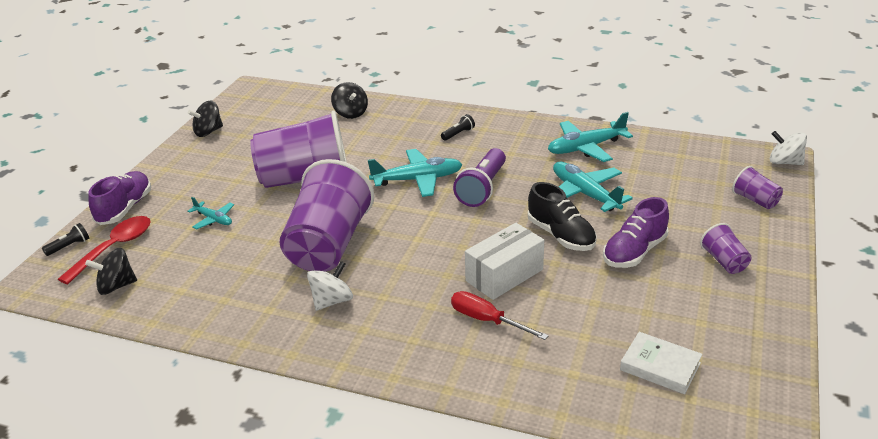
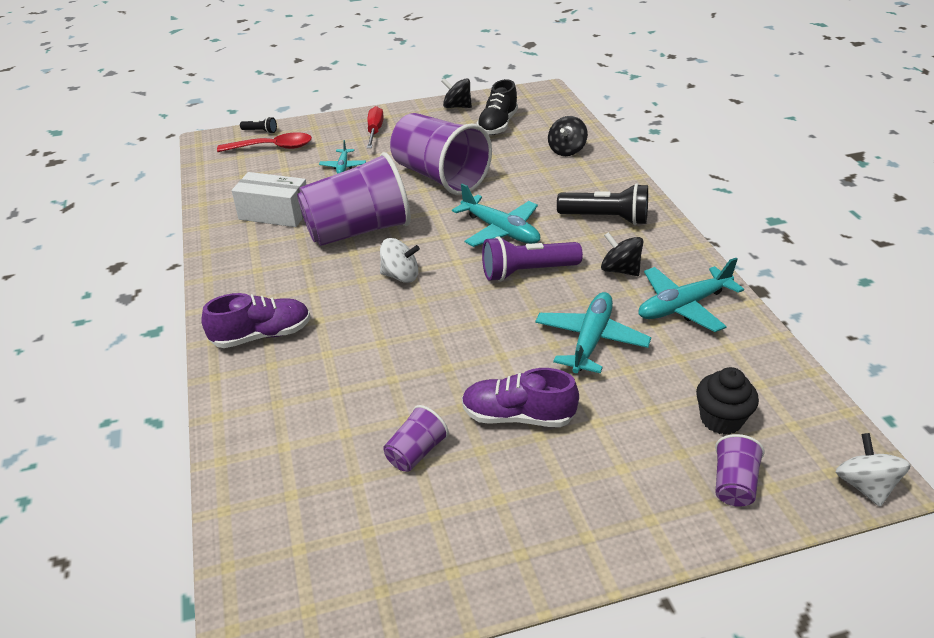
camera: 55 degrees right, 5 degrees up
(116, 286) = (231, 170): black spinning top -> black spinning top (620, 270)
(125, 209) = (322, 127): purple shoe -> purple shoe (262, 335)
(332, 301) = (285, 266): white spinning top -> white spinning top (400, 276)
(458, 134) = (606, 218): black flashlight -> black flashlight, size x2.08
(487, 320) = (322, 360): red screwdriver -> red screwdriver (374, 131)
(504, 275) = (399, 343): white box -> white box (274, 214)
(561, 235) = (497, 353): black shoe -> black shoe (497, 125)
(585, 148) = (683, 306): turquoise plane -> turquoise plane turned 60 degrees counterclockwise
(660, 366) = (335, 506): white book -> none
(700, 181) = (721, 419): none -> black cupcake
(724, 261) = (568, 497): purple cup -> purple cup (416, 452)

